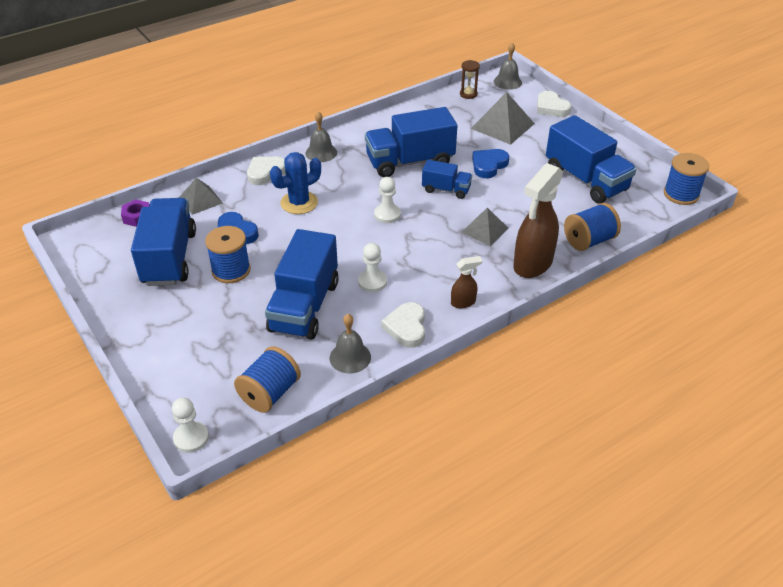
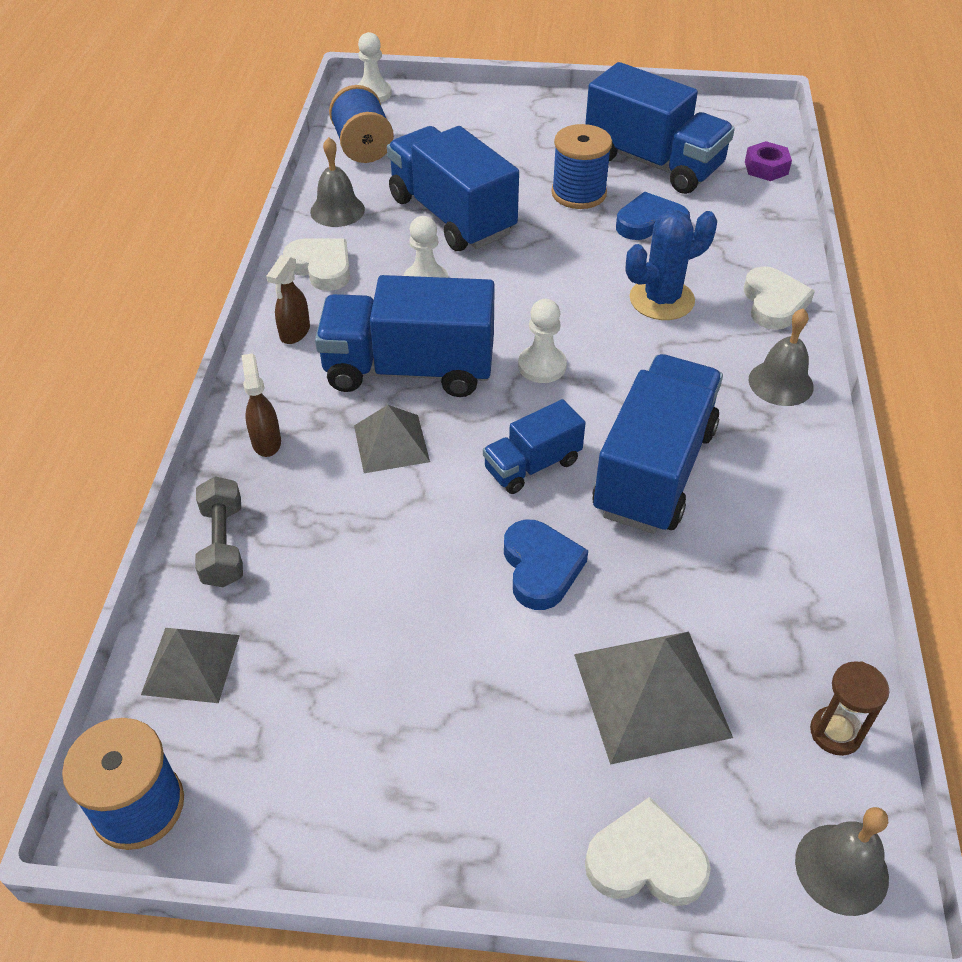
camera: 130 degrees right, 5 degrees up
(201, 200) = (757, 224): grey pyramid -> grey pyramid (191, 664)
(299, 203) = (661, 300): blue cactus -> blue cactus turned 60 degrees clockwise
(532, 264) = (266, 441): brown spray bottle -> brown spray bottle, size x0.47
(585, 180) = (350, 680): blue truck -> blue truck (409, 369)
(589, 241) = (223, 545): blue spool -> grey dumbbell

